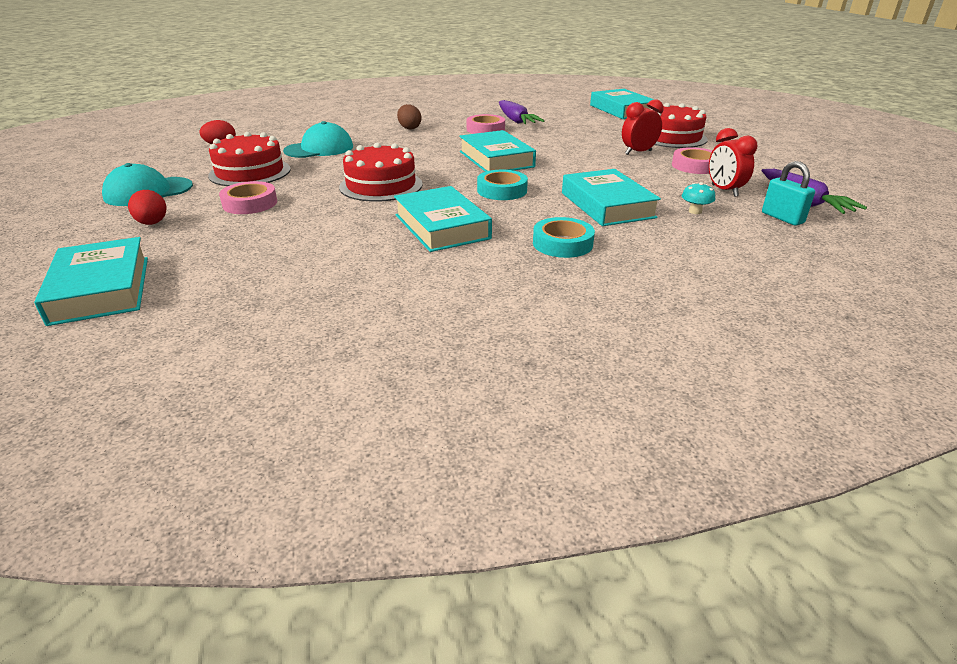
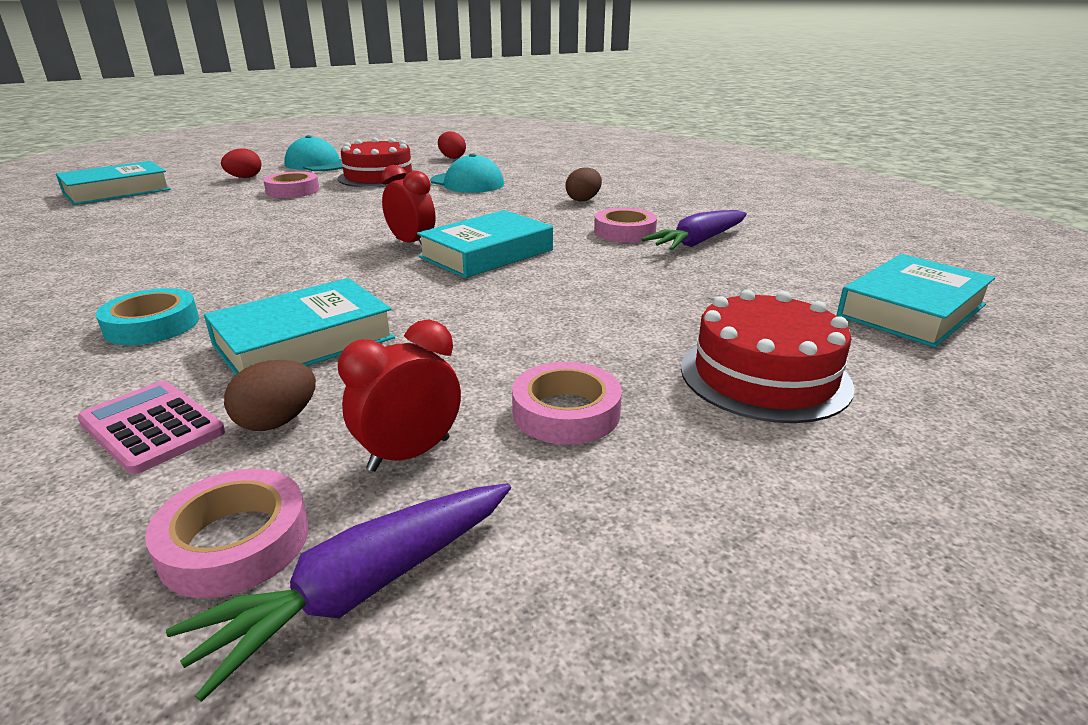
camera: 70 degrees right, 5 degrees down
(381, 185) = (355, 220): red cake -> none
(442, 226) = (224, 260): turquoise book -> none
(502, 190) = (354, 272): turquoise tape -> none
(638, 152) = (611, 347): red clock -> red clock (412, 244)
(695, 211) = (277, 422): turquoise mushroom -> brown egg
(696, 236) = (152, 427): none -> pink calculator
(782, 218) = (235, 542): turquoise padlock -> pink tape

